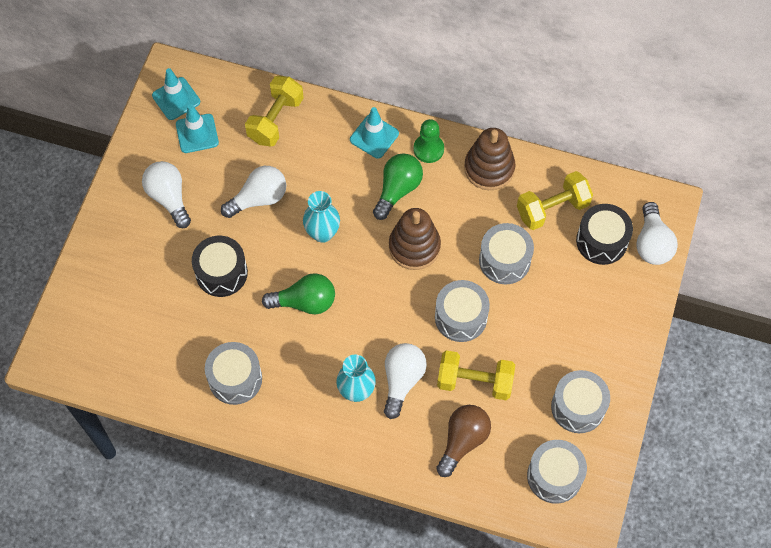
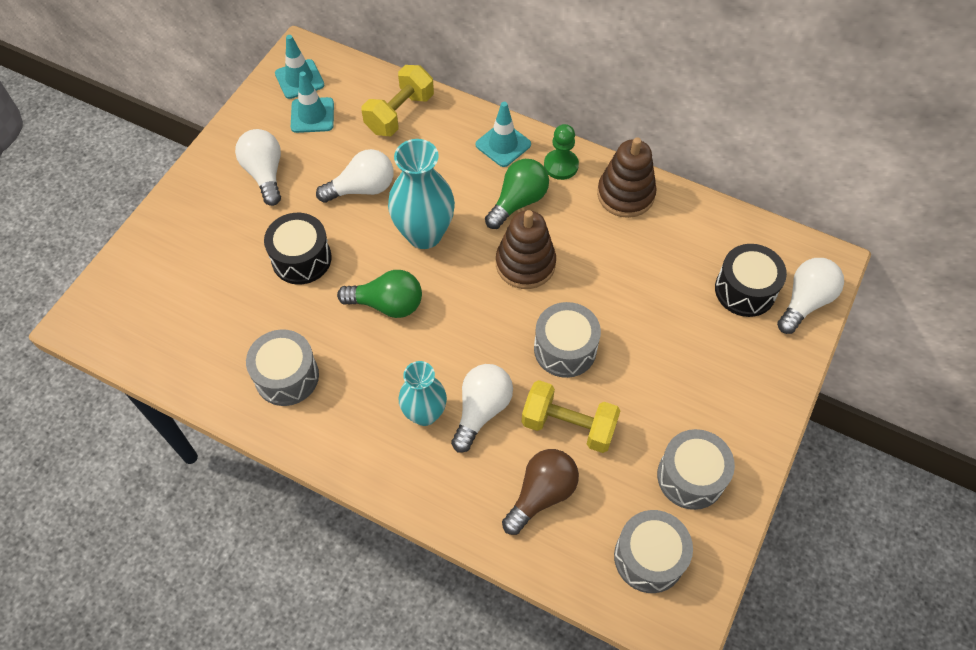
camera: 10 degrees right, 5 degrees down
(322, 233) = (424, 234): turquoise vase -> turquoise vase, size x1.52
(504, 260) = (627, 294): grey drum -> none
(552, 209) = (692, 247): yellow dumbbell -> none
(652, 243) = (805, 301): white light bulb -> white light bulb turned 150 degrees counterclockwise

